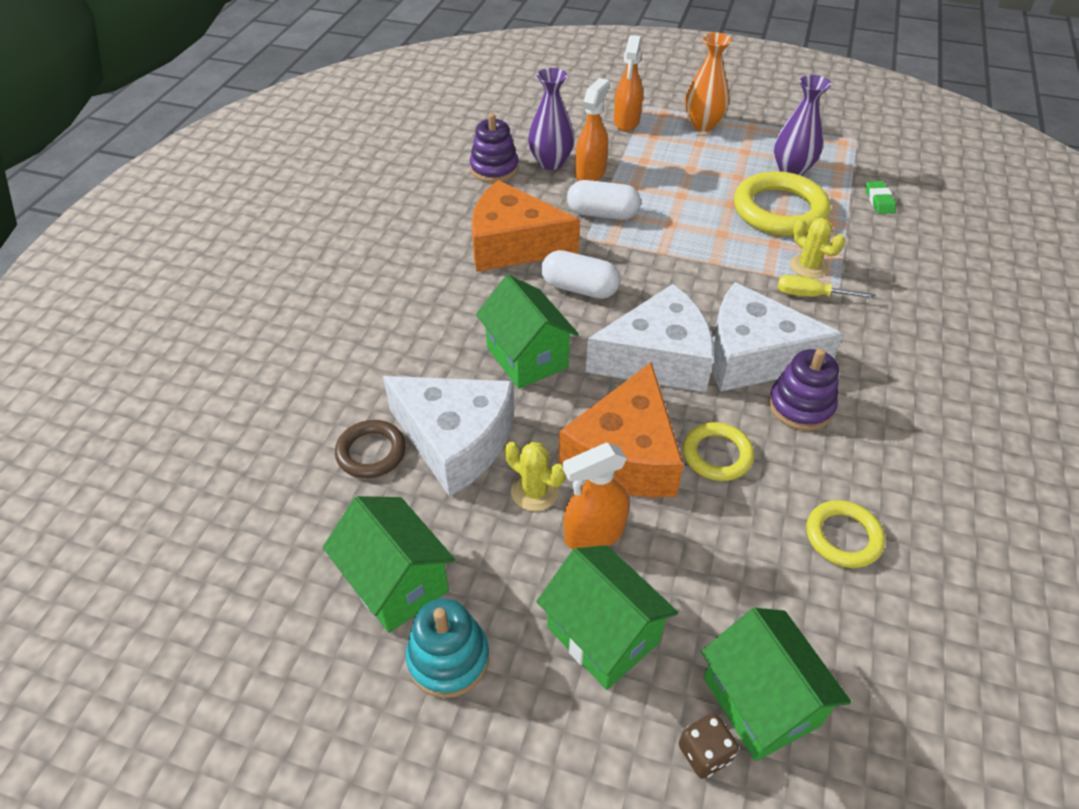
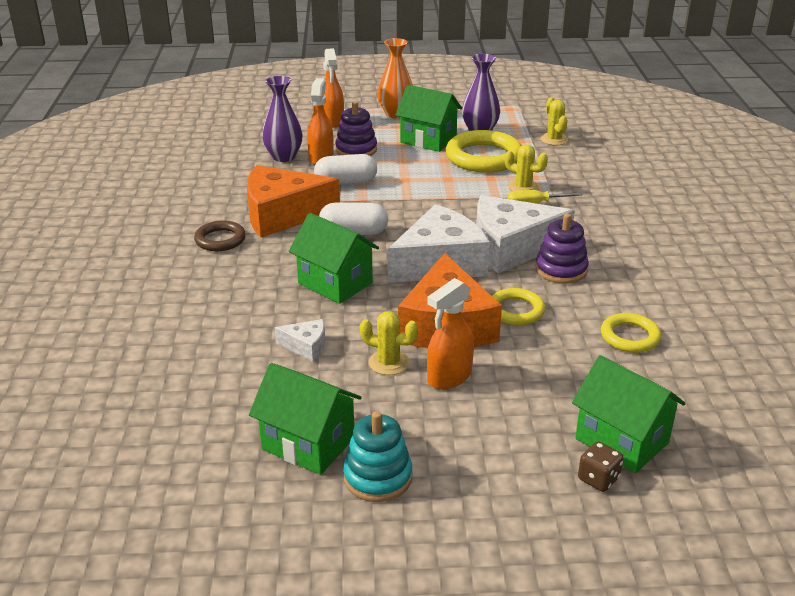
camera: 20 degrees left, 15 degrees down
(371, 452) = (238, 369): brown ring -> brown ring (220, 240)
(456, 441) = (306, 346): white cheese -> white cheese, size x0.44
(494, 169) = (237, 168): purple stacking toy -> purple stacking toy (356, 150)
(603, 635) = (489, 433): green house -> green house (428, 140)
(879, 200) = (554, 139): green eraser -> yellow cactus

